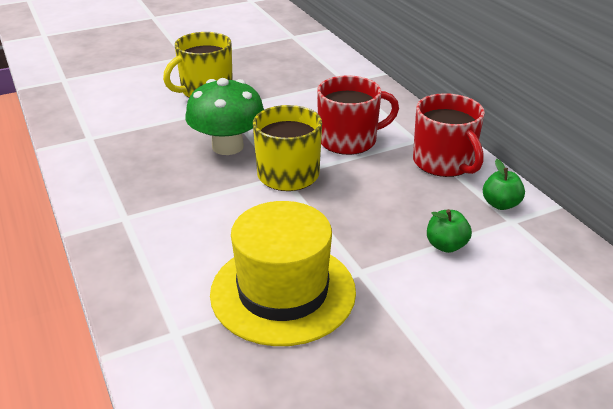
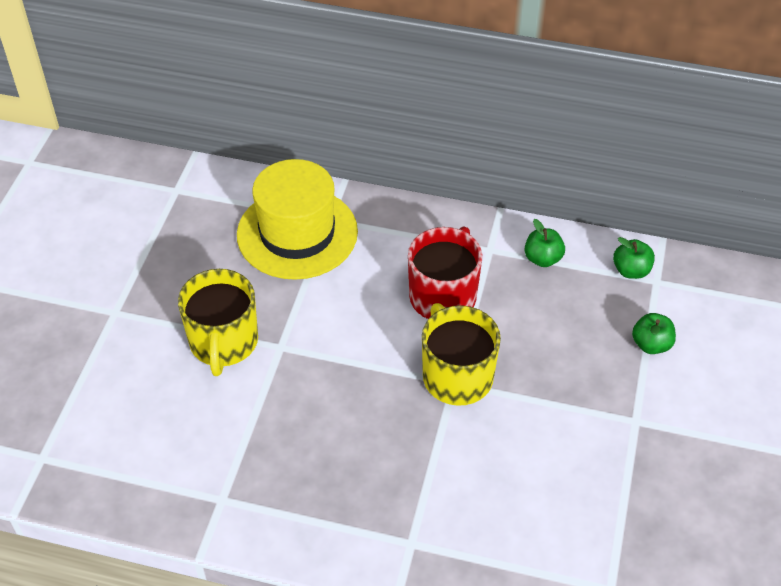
camera: 50 degrees left, 15 degrees up
(227, 146) = (362, 392): green mushroom -> none
(283, 292) = (619, 487): yellow hat -> yellow hat (297, 233)
(444, 163) = (542, 259): red mug -> green apple

